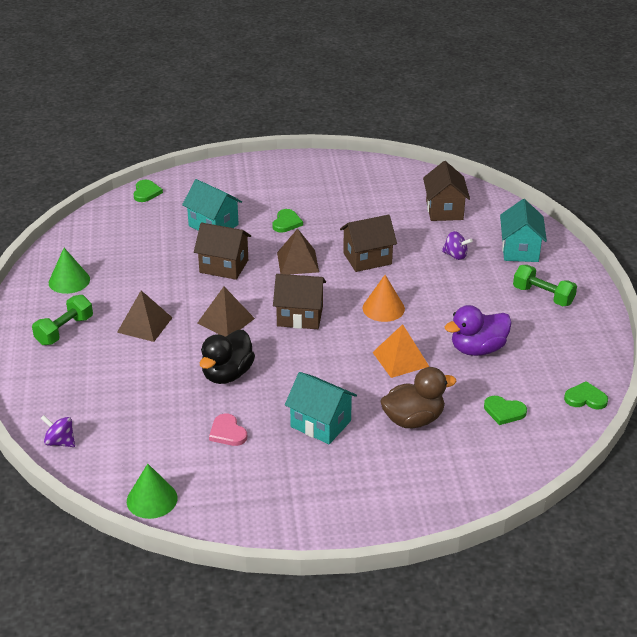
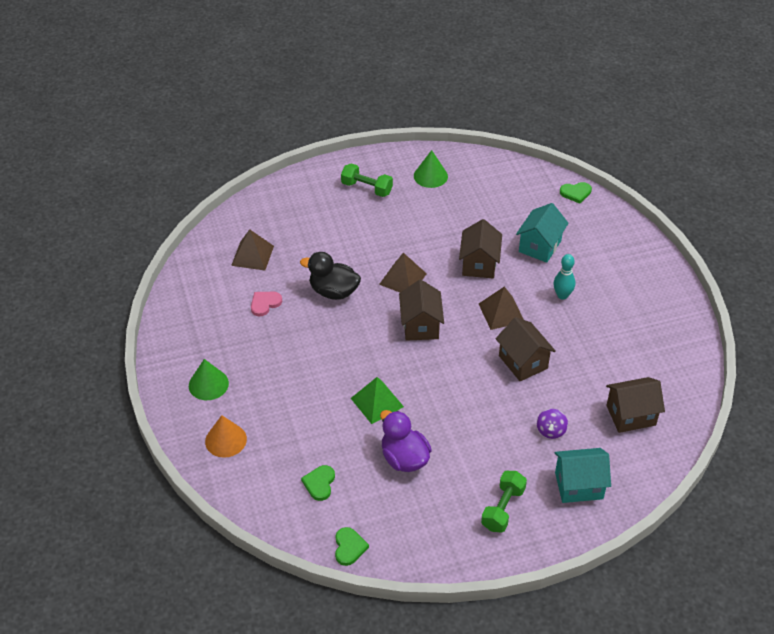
camera: 80 degrees right, 10 degrees up
(60, 442) = (241, 215): purple spinning top -> none
(145, 325) = (385, 231): brown pyramid -> brown pyramid (252, 255)
(152, 499) = (189, 275): green cone -> green cone (208, 384)
(286, 223) = (562, 295): green heart -> turquoise bowling pin
(320, 424) = (283, 358): turquoise house -> none
(383, 308) = (448, 382): orange cone -> orange cone (225, 440)
(400, 359) = (377, 402): orange pyramid -> green pyramid
(413, 419) = (298, 419): brown duck -> none

